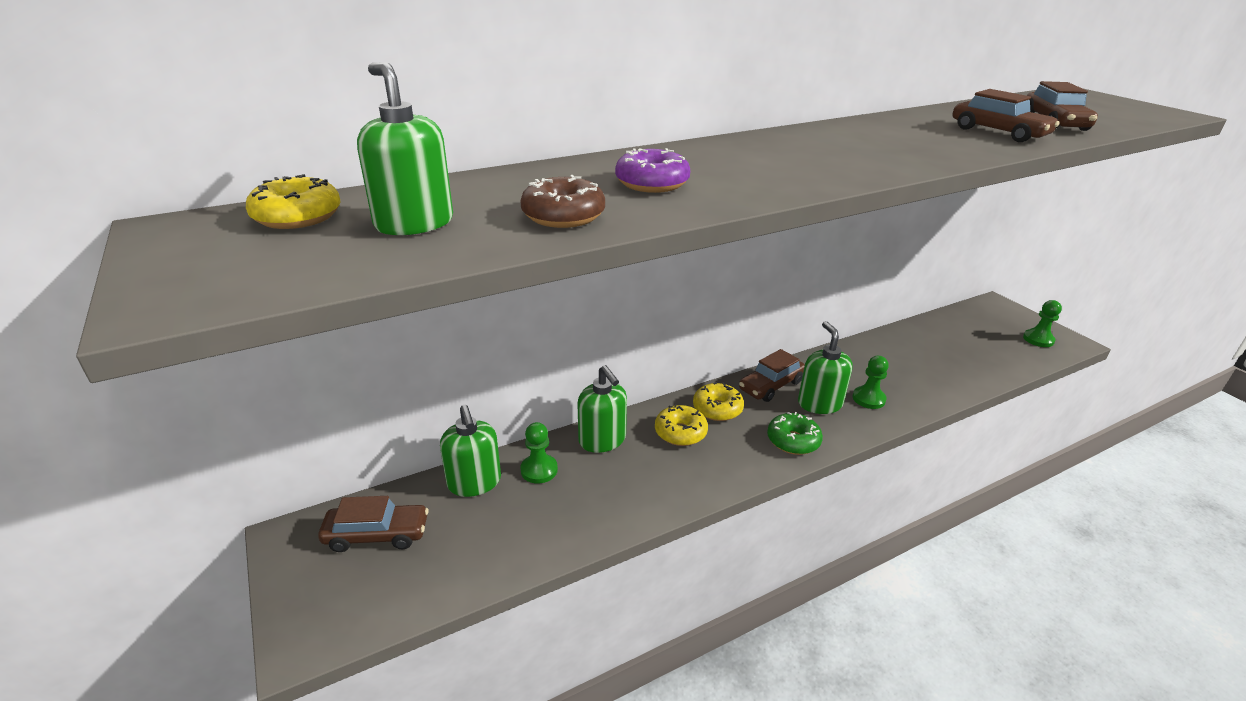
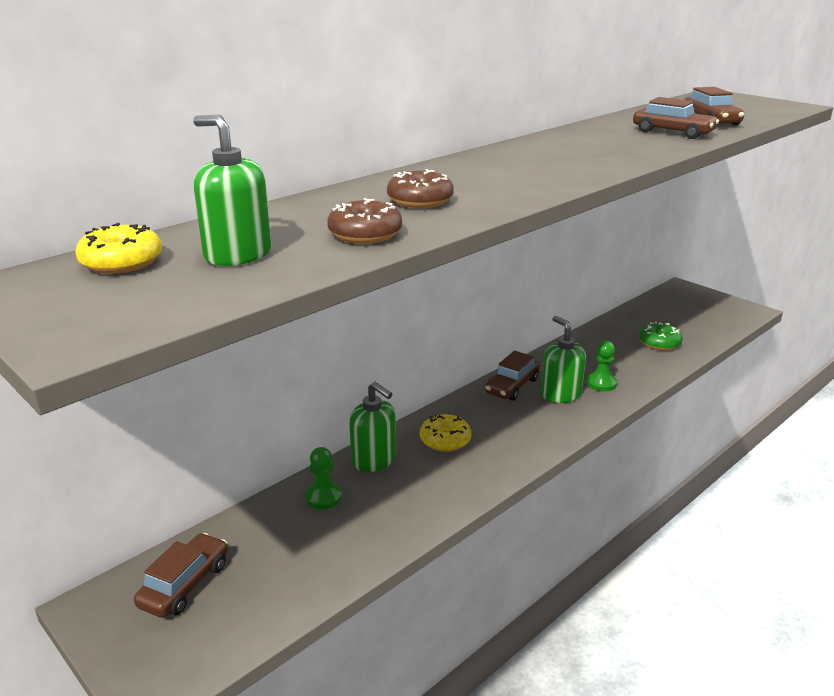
camera: 15 degrees left, 5 degrees down
(377, 534) = (185, 584): brown car -> brown car turned 45 degrees counterclockwise
(474, 482) = (264, 520): green soap dispenser -> none
(652, 183) = (420, 201): purple donut -> brown donut
(717, 409) = (471, 414): yellow donut -> none
(793, 441) = (549, 429): green donut -> green donut (659, 343)
(1038, 339) = (724, 312): green pawn -> none

